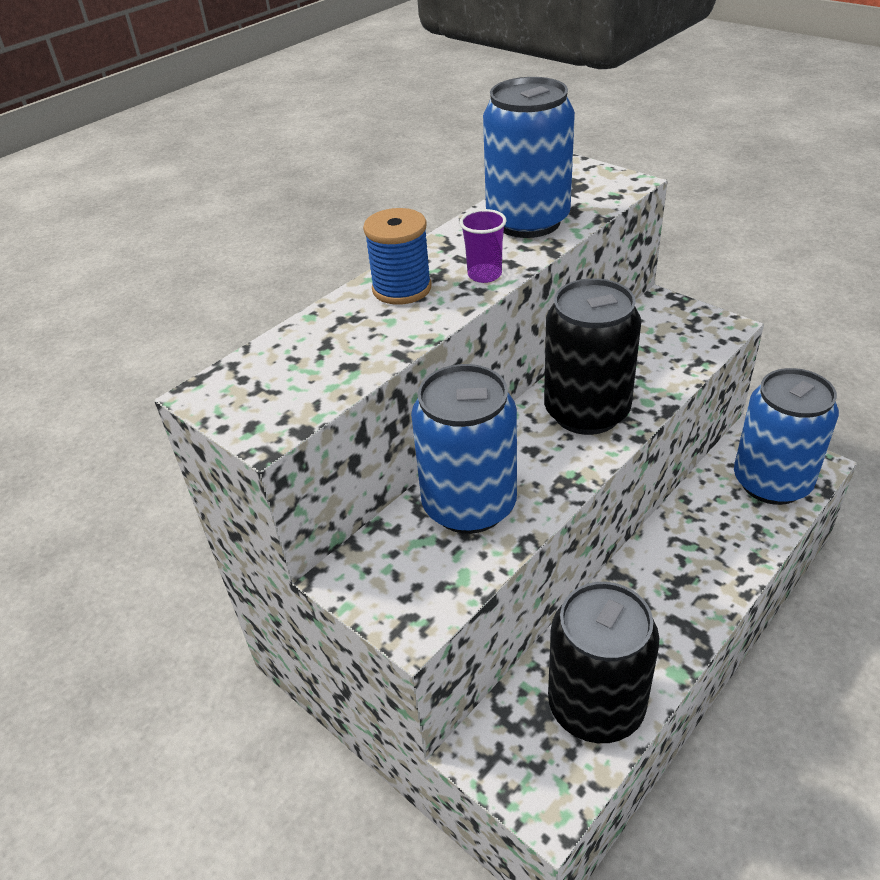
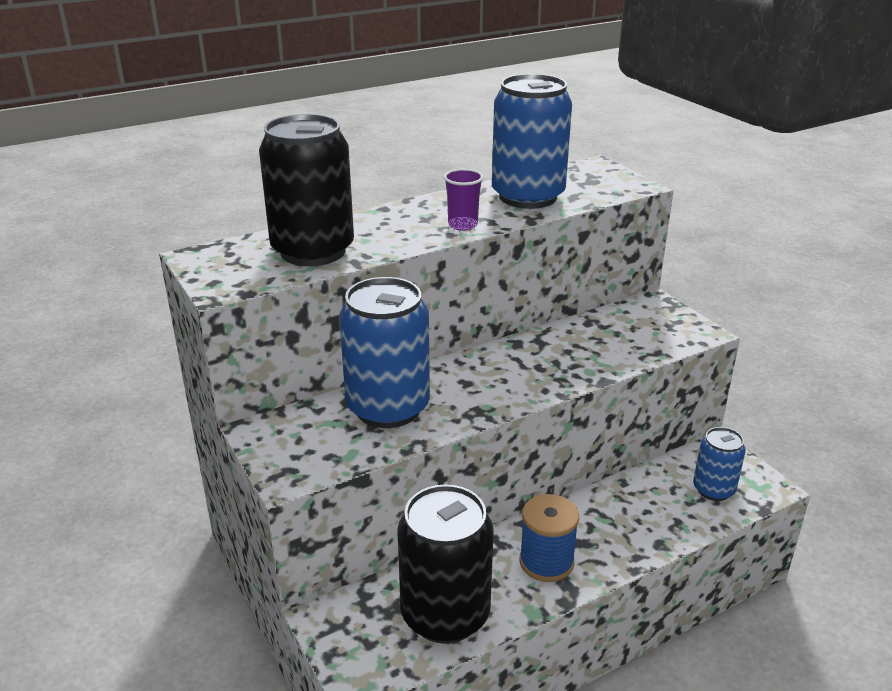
camera: 15 degrees right, 10 degrees down
(402, 288) = (390, 221): blue spool -> blue spool (546, 562)
(586, 412) = (531, 367): black can -> black can (313, 251)
(771, 482) = (713, 489): blue can -> blue can, size x0.56

